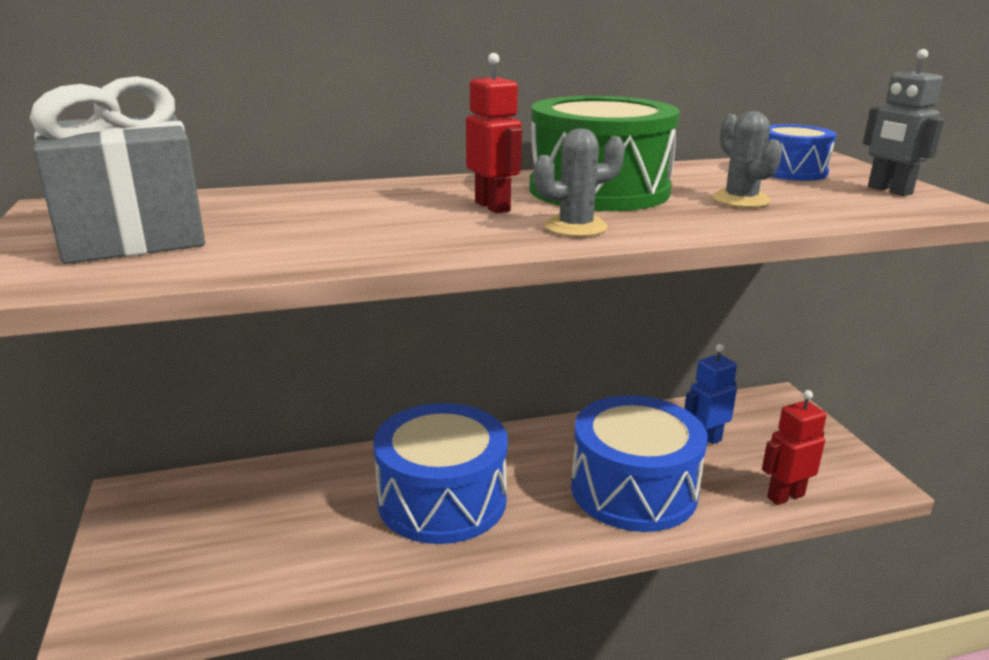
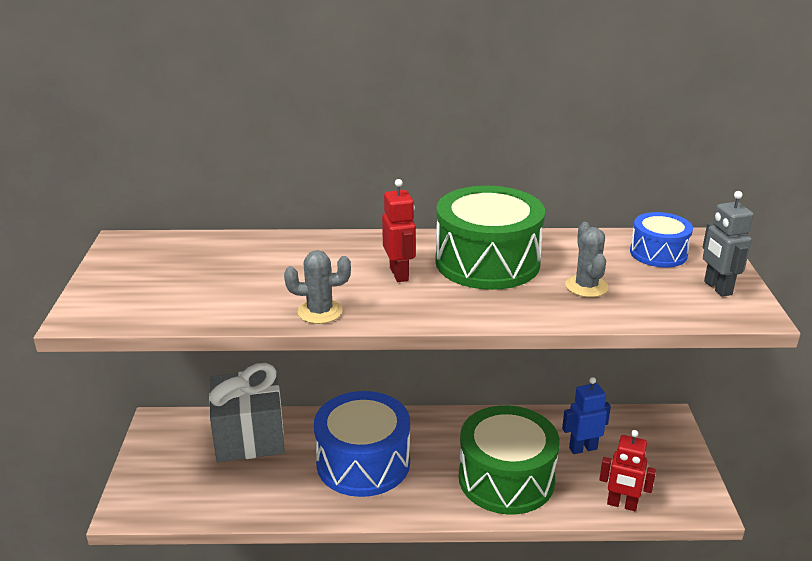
camera: 15 degrees right, 5 degrees up
(133, 235) = (161, 279): grey gift -> grey gift (249, 436)
(575, 227) = (443, 304): grey cactus -> grey cactus (320, 312)
(633, 489) = (506, 478): blue drum -> green drum
(785, 496) = (622, 504): red robot -> red robot turned 150 degrees counterclockwise

